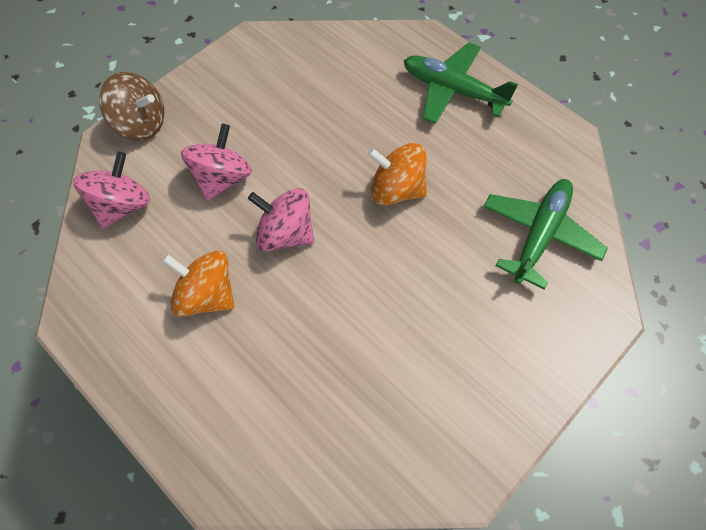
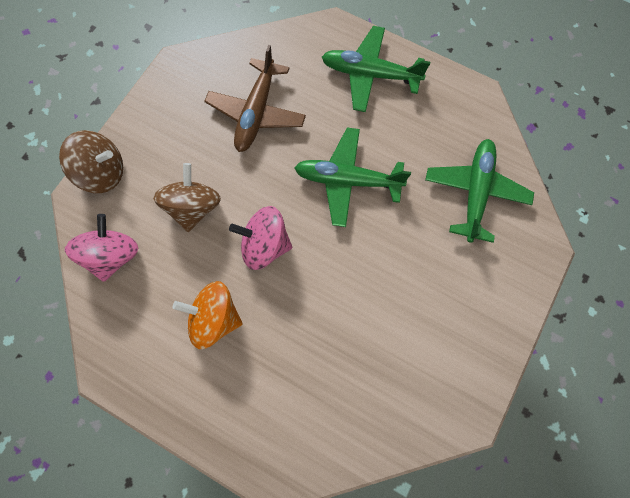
camera: 15 degrees left, 10 degrees up
(222, 178) = (194, 207): pink spinning top -> brown spinning top
(319, 101) = (256, 113): none -> brown plane
(396, 189) = (347, 180): orange spinning top -> green plane

